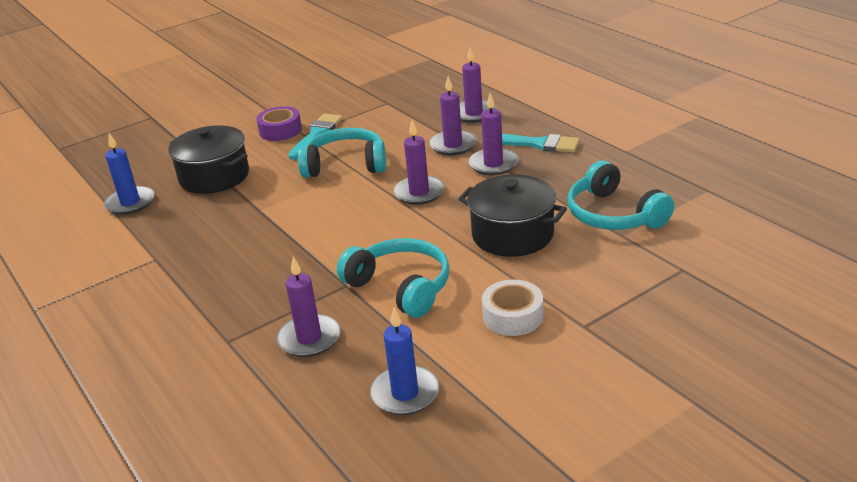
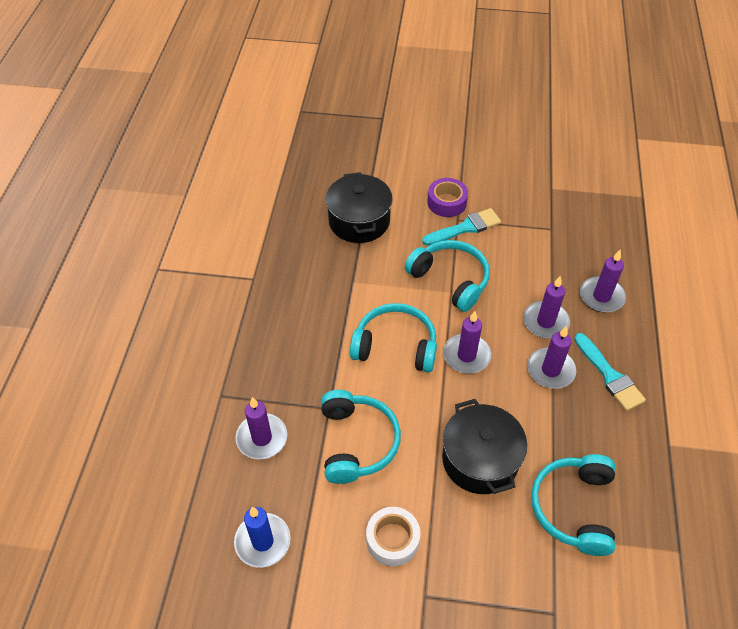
camera: 40 degrees right, 20 degrees up
(130, 203) = (289, 207): blue candle -> none
(353, 220) = (395, 346): none -> turquoise headphones

